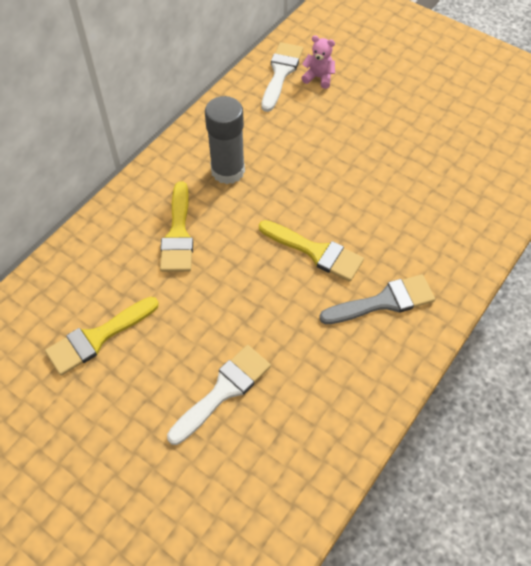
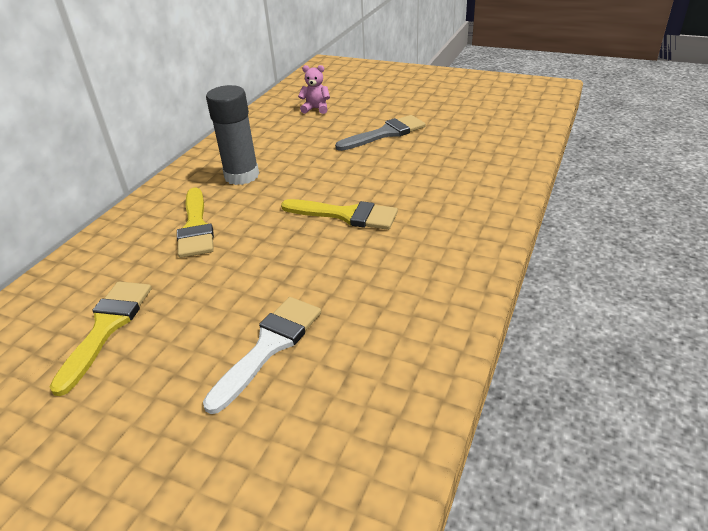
camera: 10 degrees left, 20 degrees down
(97, 337) = (107, 327): yellow brush -> yellow brush turned 150 degrees clockwise
(281, 73) = (280, 111): white brush -> none
(383, 301) = (430, 238): grey brush -> grey brush (385, 133)

